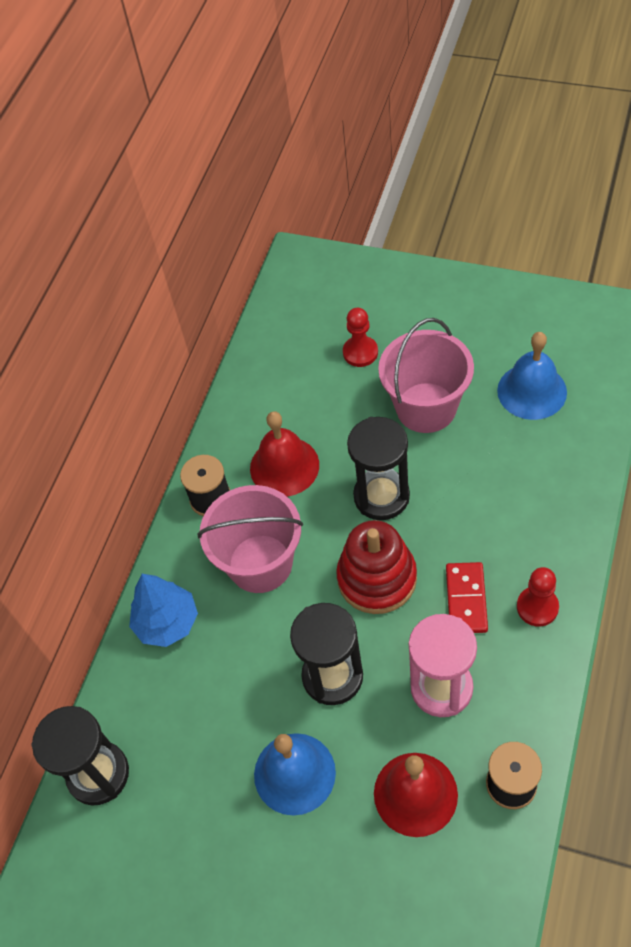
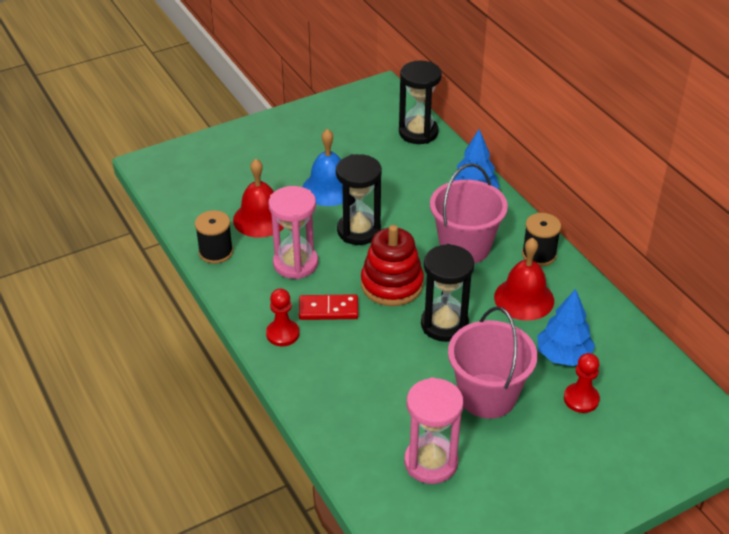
camera: 125 degrees right, 15 degrees down
(325, 393) = (563, 355): none -> blue tree
(466, 599) = (328, 309): red domino -> red domino turned 45 degrees counterclockwise
(532, 391) = (430, 462): blue bell -> pink hourglass

